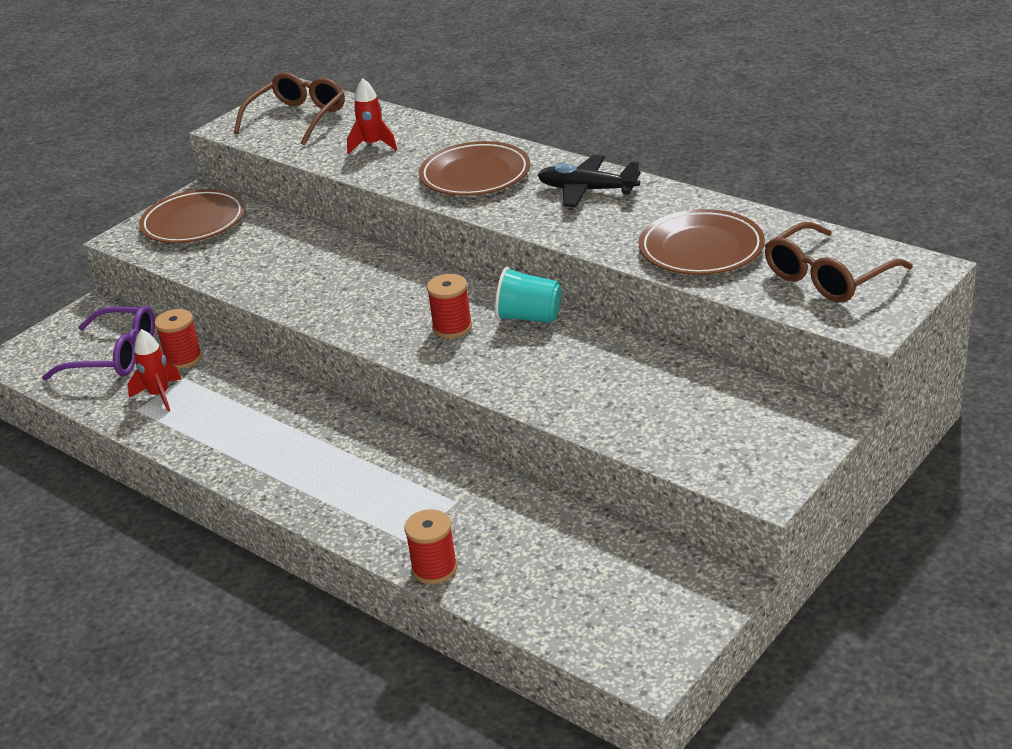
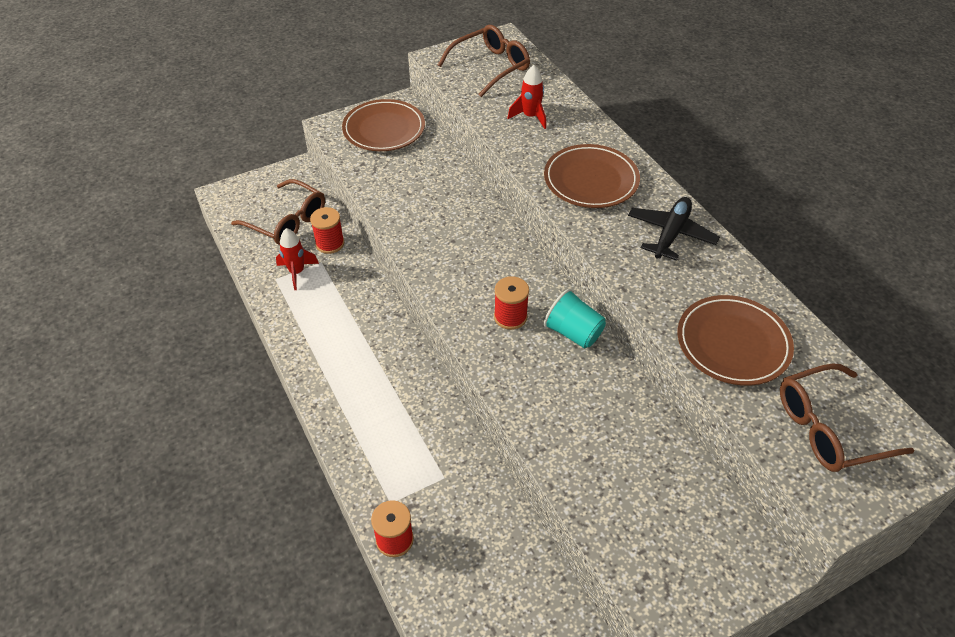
camera: 20 degrees right, 15 degrees up
(114, 356) = (287, 221): purple glasses -> brown glasses
(587, 190) = (670, 234): black plane -> black plane turned 75 degrees clockwise

